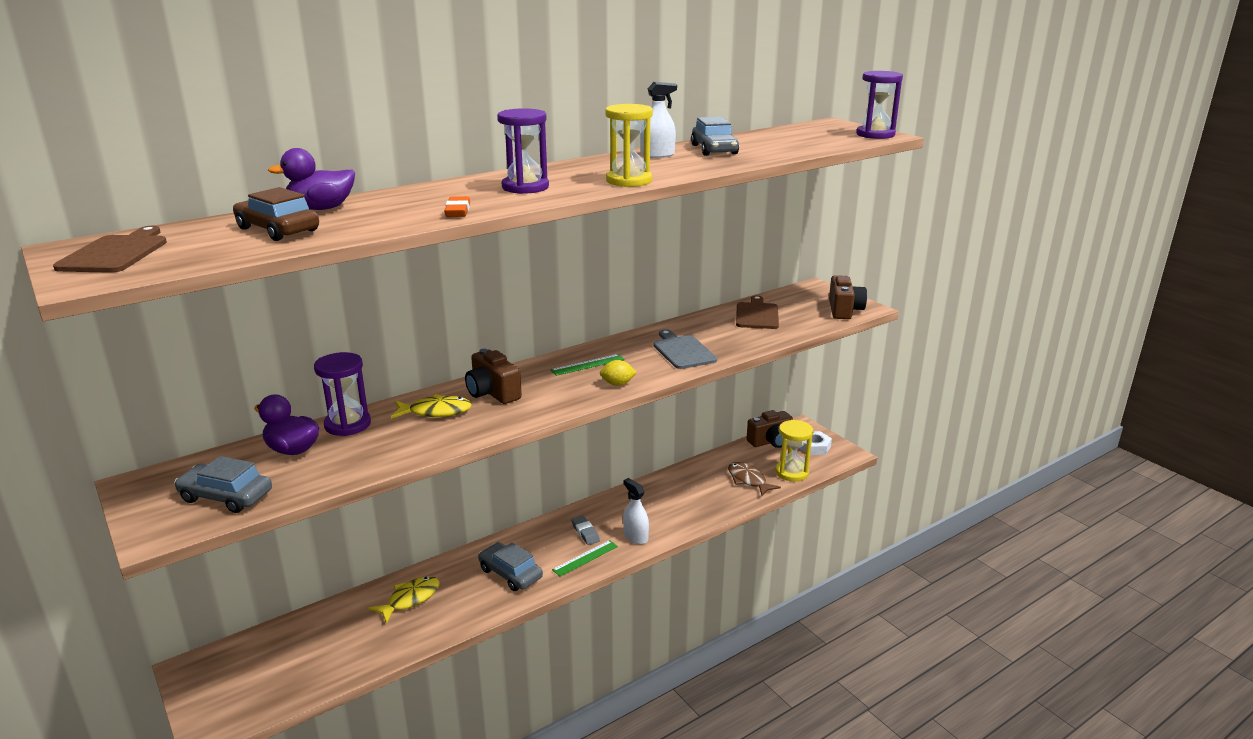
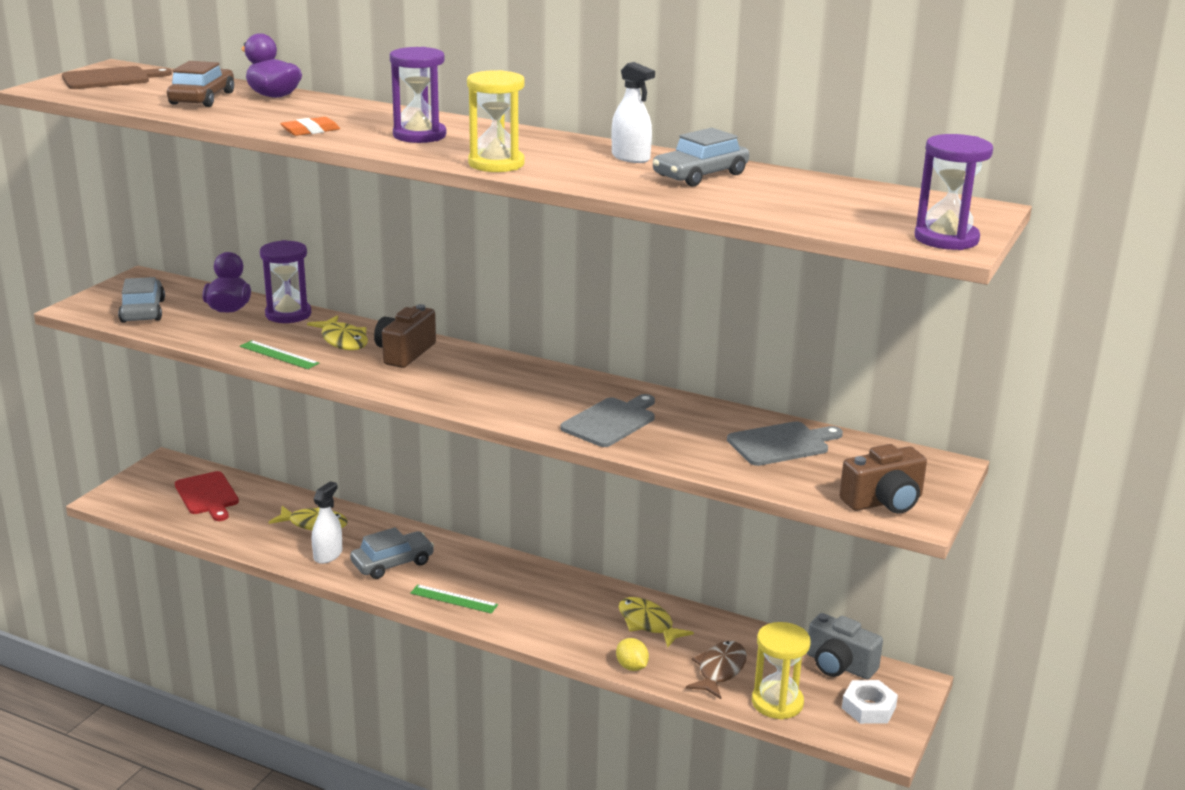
camera: 60 degrees right, 0 degrees up
(288, 652) = (207, 495): none -> red cutting board
(510, 573) = (392, 563): grey car -> grey car turned 45 degrees clockwise
(585, 532) = (499, 584): grey eraser -> none
(588, 365) = (516, 380): green ruler -> green ruler (279, 355)
(617, 384) = (485, 406): yellow lemon -> yellow lemon (631, 667)
(635, 536) = (520, 620): white spray bottle -> white spray bottle (328, 555)
(681, 488) = (648, 623): none -> yellow fish
(757, 315) = (781, 444): brown cutting board -> grey cutting board
(770, 441) = (839, 665): brown camera -> grey camera

